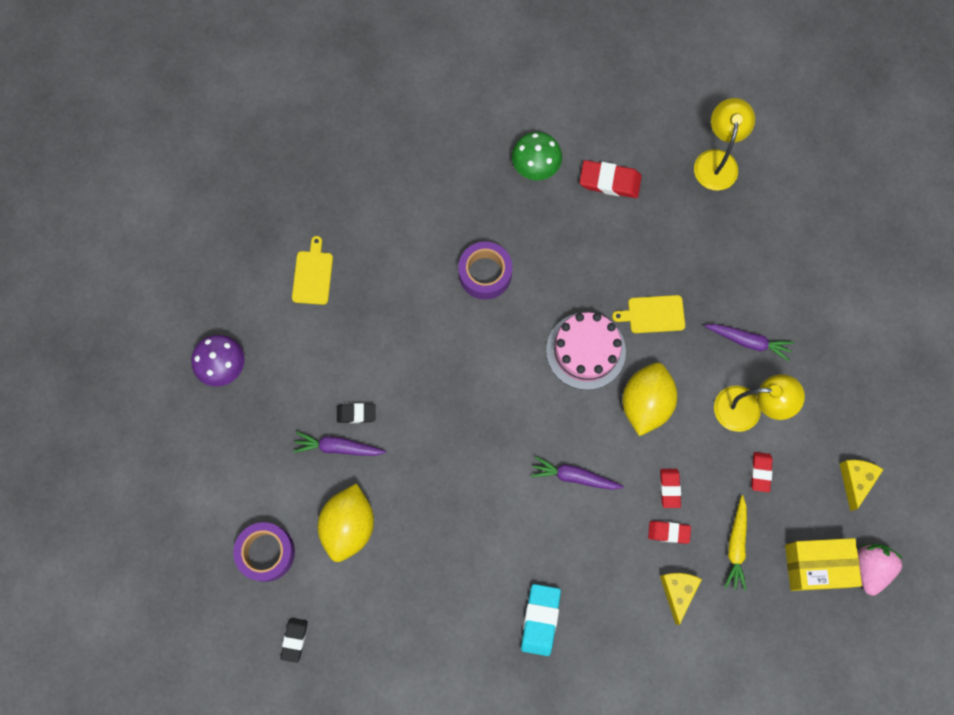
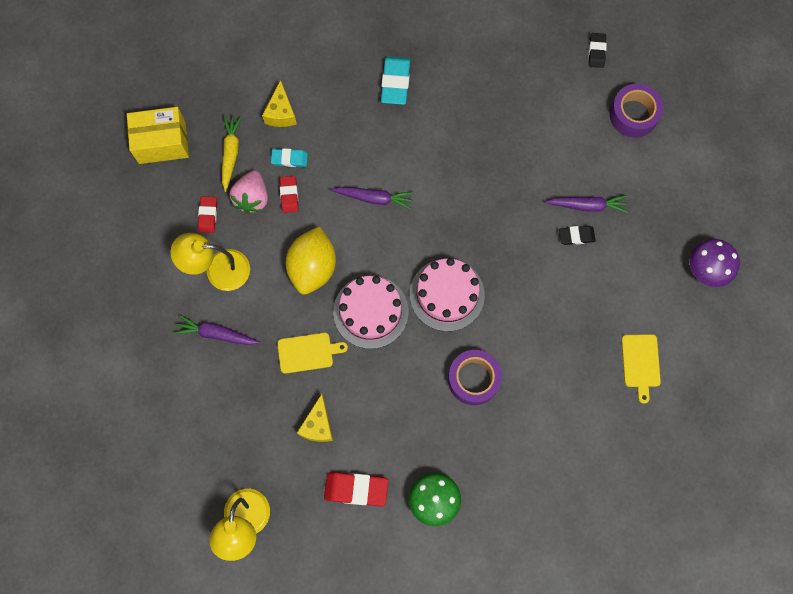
camera: 175 degrees right, 0 degrees up
(349, 526) = (567, 141): yellow lemon -> none
(504, 362) = (447, 294): none -> pink cake
(668, 532) = (289, 159): red eraser -> turquoise eraser
(855, 480) = (123, 215): yellow cheese -> yellow cheese (318, 425)
(870, 568) = (115, 145): pink strawberry -> pink strawberry (252, 198)

